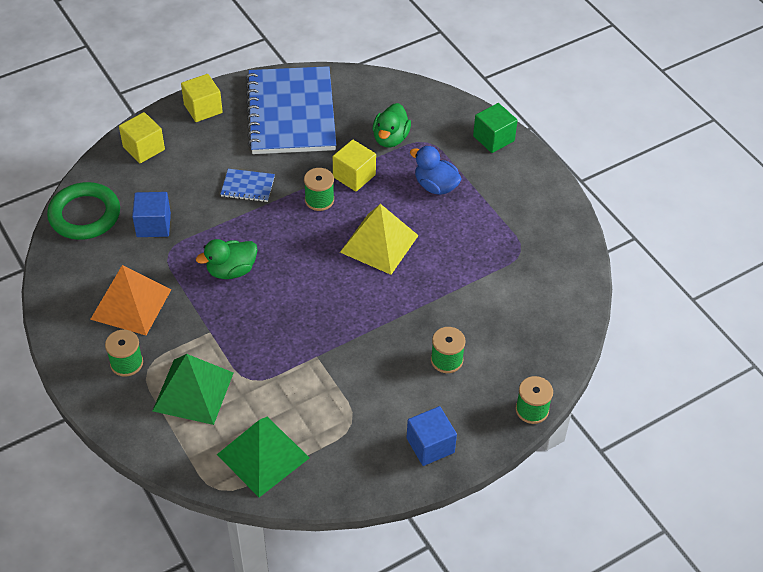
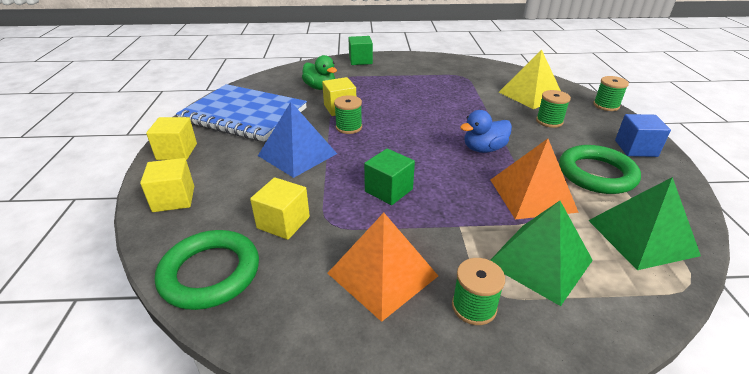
camera: 60 degrees left, 15 degrees down
(153, 225) = (283, 222): blue cube -> yellow cube
(231, 270) = (388, 190): green duck -> green cube
(248, 186) = (297, 154): blue notebook -> blue pyramid
(283, 371) = (532, 195): none -> orange pyramid
(351, 415) = (596, 174): none -> green ring
(379, 243) = (417, 116): yellow pyramid -> yellow pyramid (530, 95)
(435, 186) = (381, 85): blue duck -> blue duck (484, 149)

